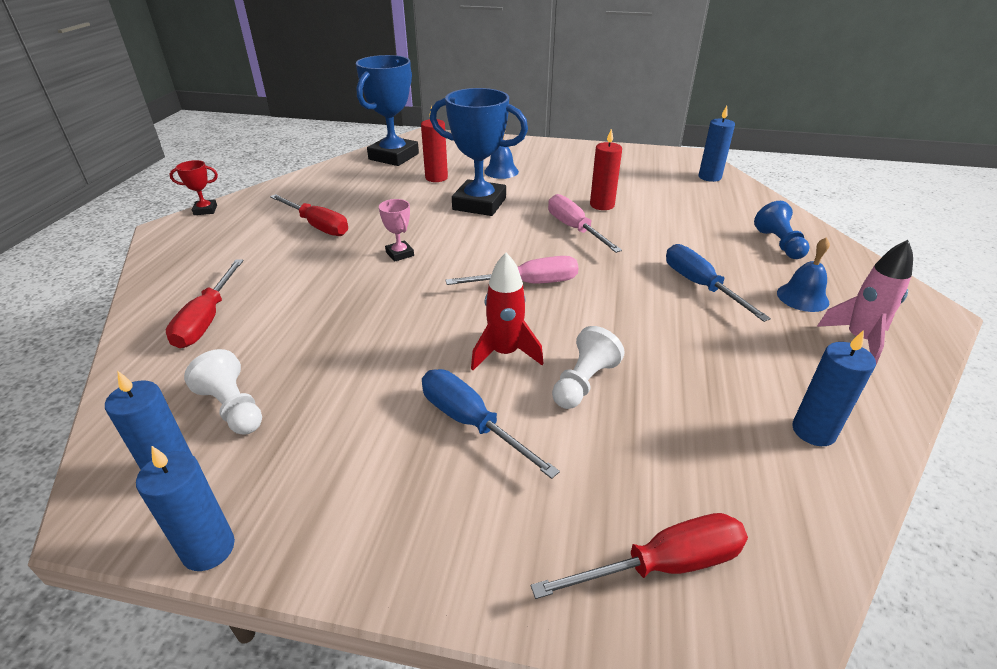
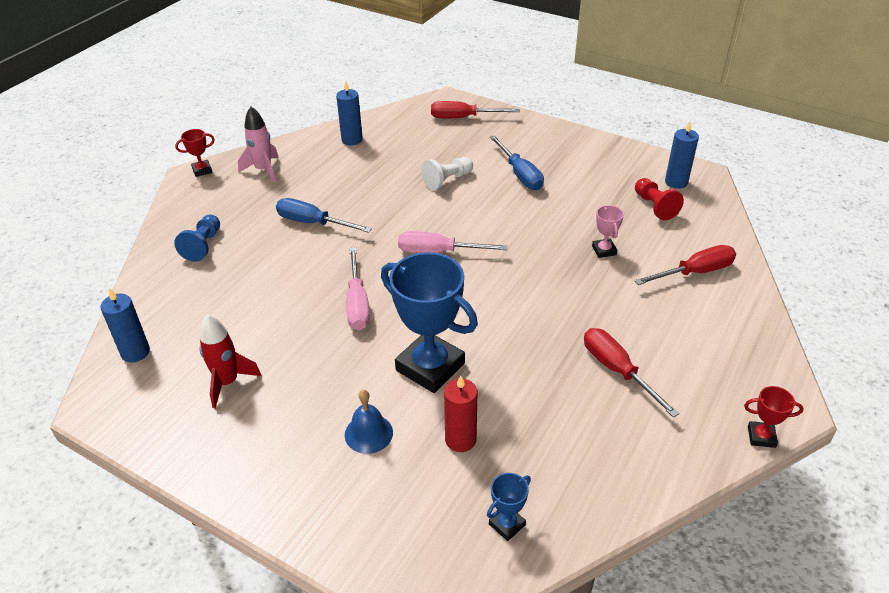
camera: 160 degrees left, 5 degrees up
(207, 319) = (695, 272): red screwdriver -> red screwdriver turned 45 degrees clockwise
(208, 549) = (648, 153): blue candle -> none
(233, 408) = (654, 206): white pawn -> red pawn
(393, 156) = (507, 524): blue trophy -> blue trophy, size x0.44
(400, 254) = (535, 308): pink trophy -> pink trophy (604, 250)
(505, 353) = (484, 205): red rocket -> red rocket (227, 382)
(602, 205) = (301, 332): red candle -> none
(700, 286) = (313, 223): blue screwdriver -> blue screwdriver turned 120 degrees clockwise
(802, 297) = (255, 200): blue bell -> none
(932, 321) = (202, 170): none -> red trophy

